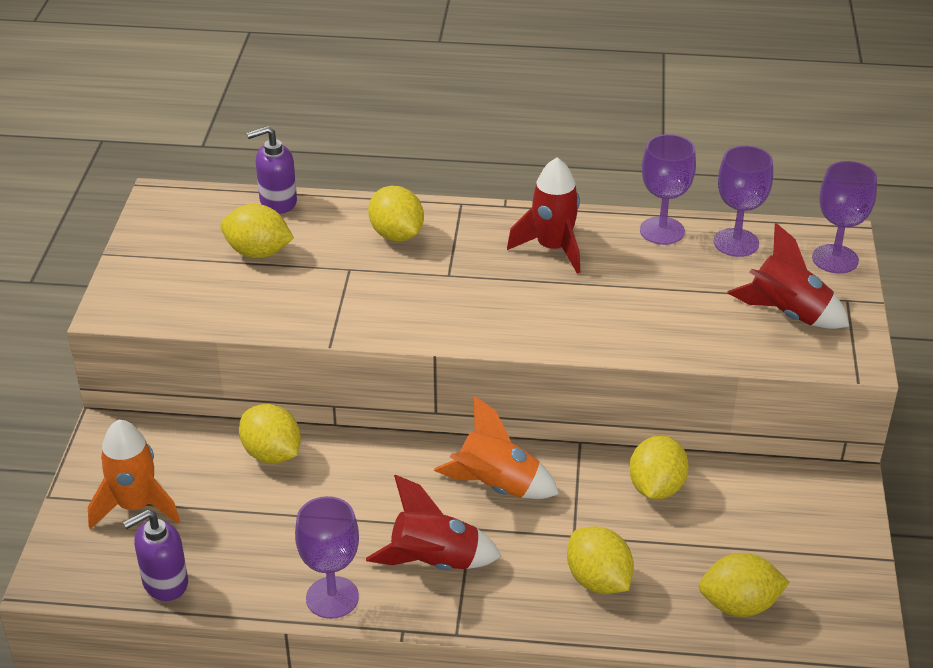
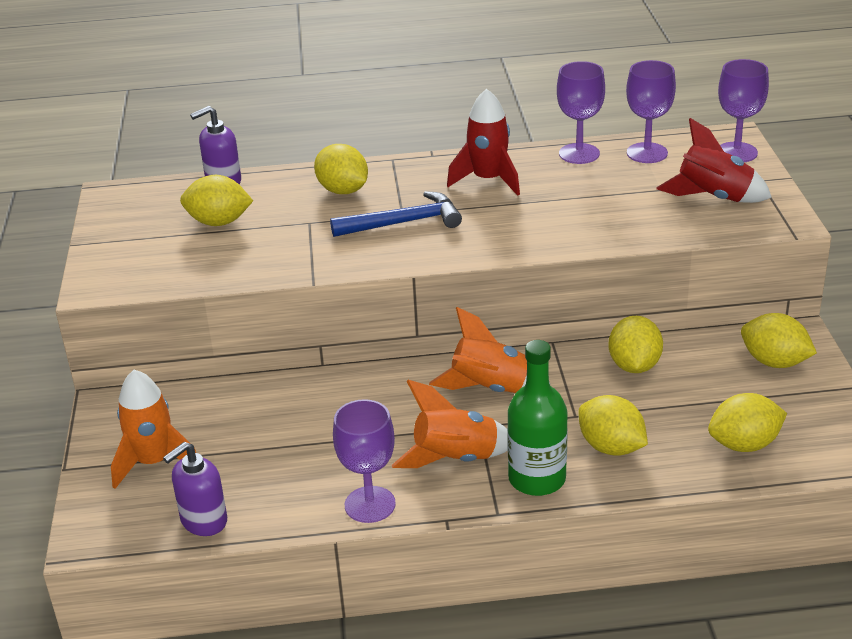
camera: 10 degrees left, 5 degrees down
(272, 454) = (271, 397): yellow lemon -> yellow lemon (774, 362)
(434, 562) = (455, 459): red rocket -> orange rocket
(446, 287) = (404, 222): none -> blue hammer
(509, 602) = (537, 479): none -> green bottle

